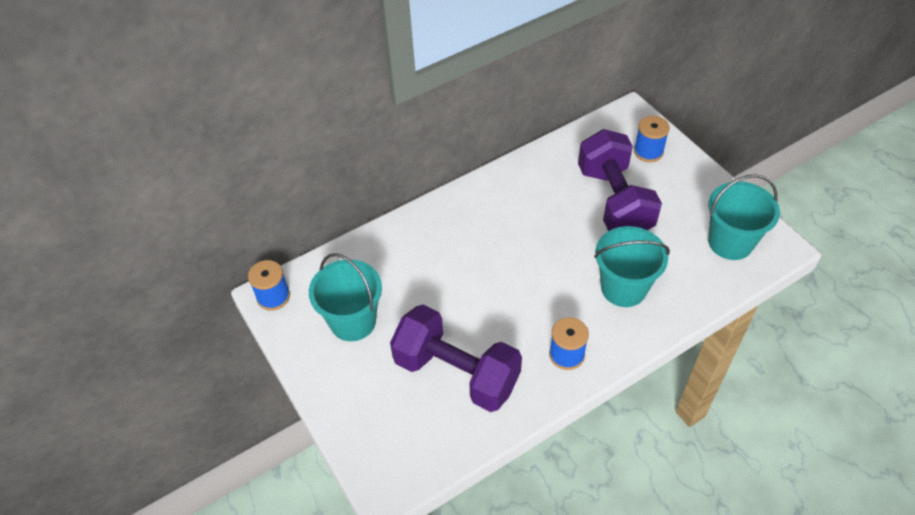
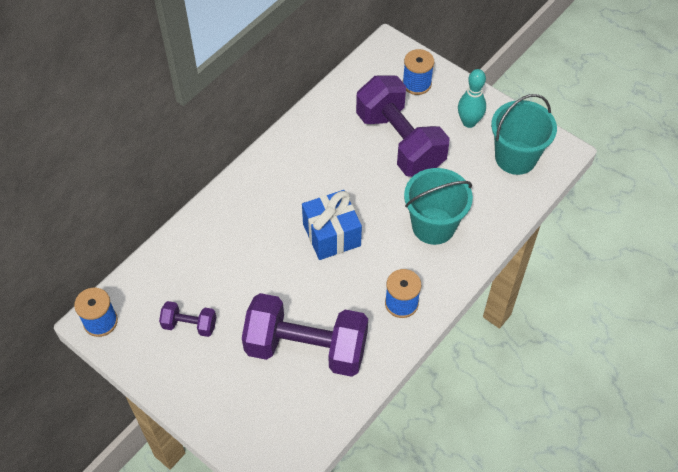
camera: 20 degrees left, 5 degrees up
(353, 321) = (189, 325): turquoise bucket -> purple dumbbell
(518, 272) = (331, 235): none -> blue gift
(691, 198) = (469, 122): none -> turquoise bowling pin

